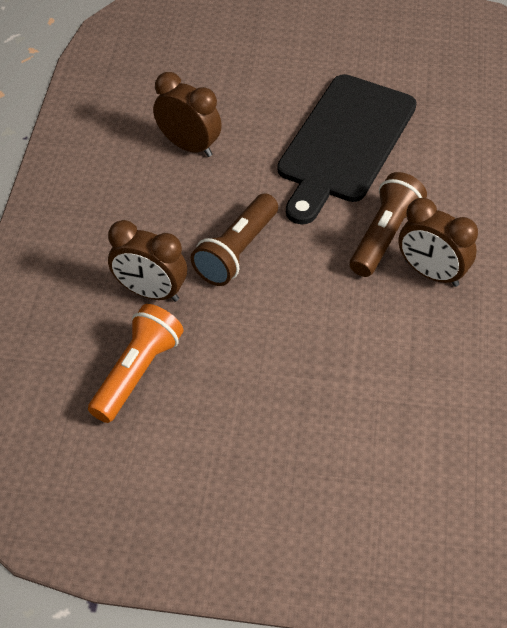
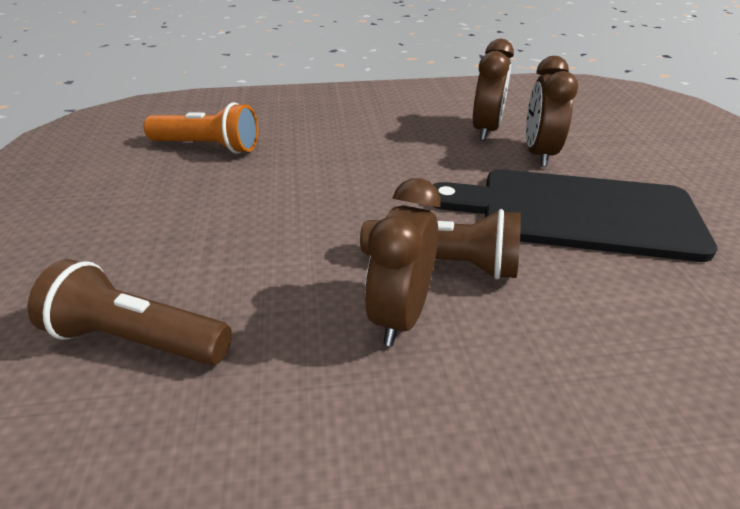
camera: 75 degrees right, 15 degrees down
(150, 292) = (299, 139): brown clock -> brown clock (538, 154)
(237, 251) = (367, 171): brown flashlight -> brown flashlight (137, 340)

